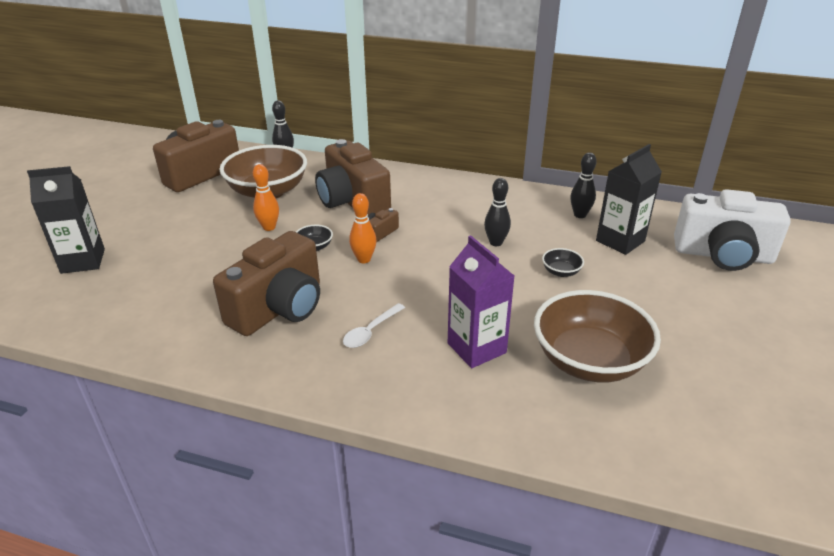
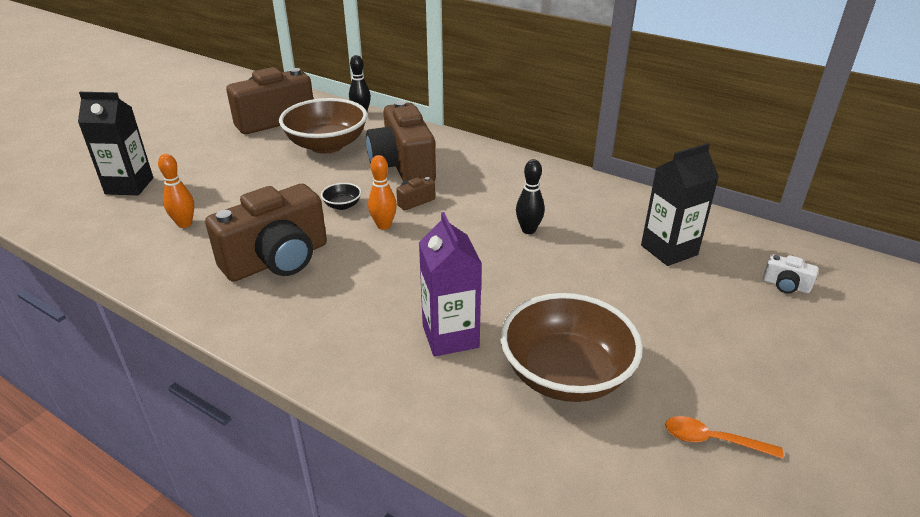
camera: 15 degrees right, 0 degrees up
(269, 227) = (309, 180): orange bowling pin -> orange bowling pin (185, 224)
(370, 331) = (352, 299): white spoon -> none
(561, 272) = (584, 272): black bowl -> none
(580, 215) = (637, 215): black bowling pin -> none
(723, 255) = (785, 285): white camera -> white camera, size x0.40
(728, 390) = (712, 440): none -> orange spoon

